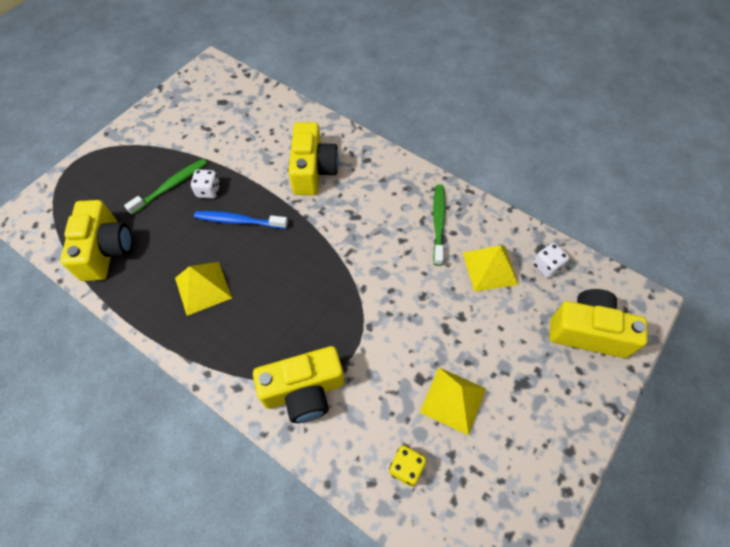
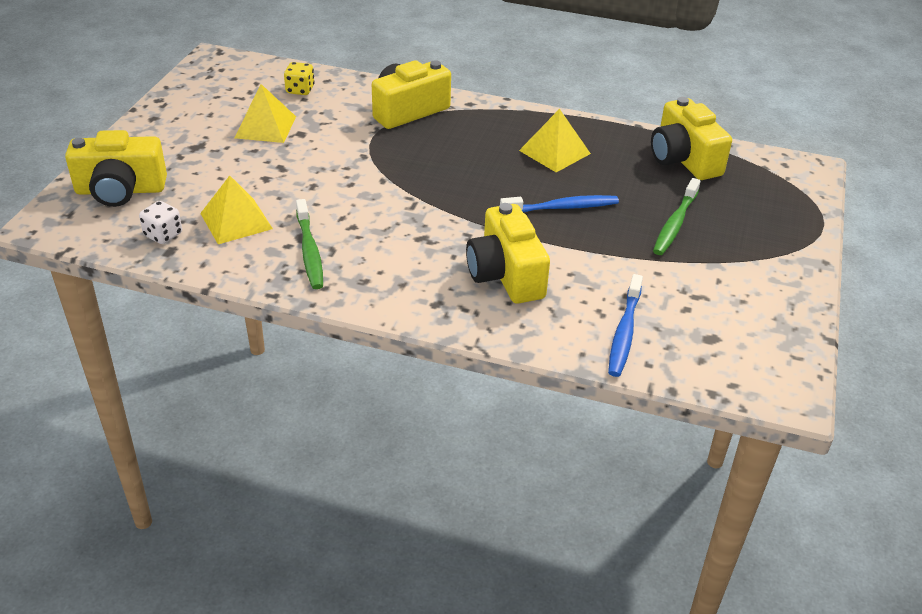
camera: 160 degrees right, 20 degrees down
(208, 191) = (624, 227): white dice -> none
(267, 115) = (624, 332): none -> blue toothbrush

